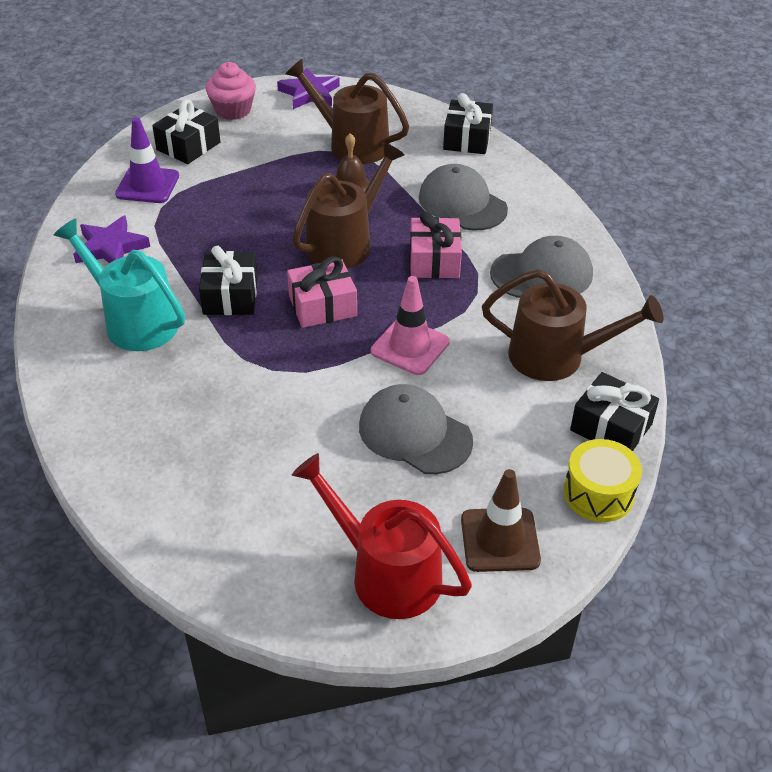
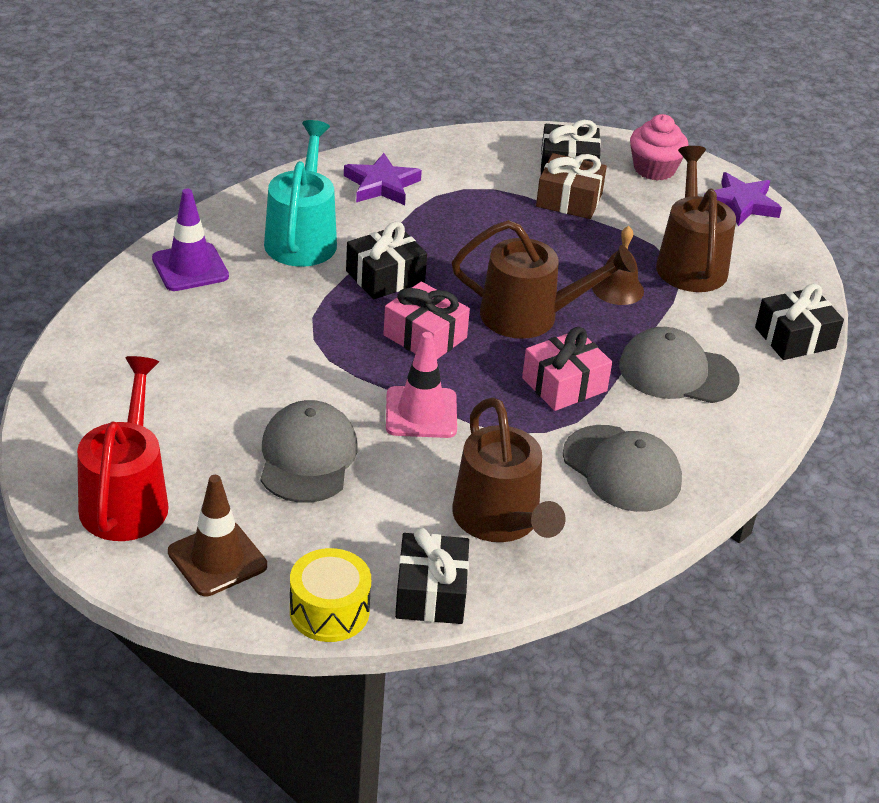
camera: 55 degrees right, 5 degrees down
(147, 185) = (485, 168): purple traffic cone -> purple traffic cone (190, 267)
(228, 164) = (569, 200): none -> brown gift
(462, 203) = (677, 372): grey cap -> grey cap turned 90 degrees counterclockwise

